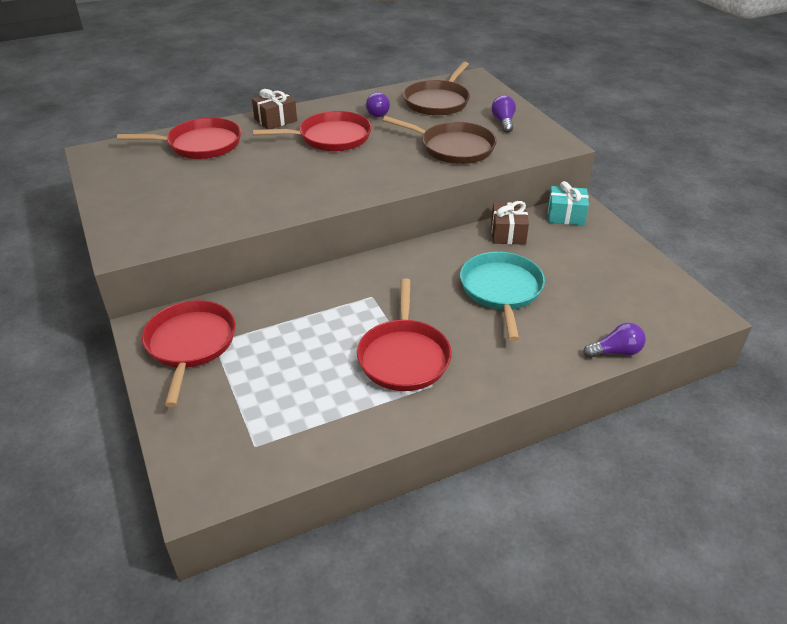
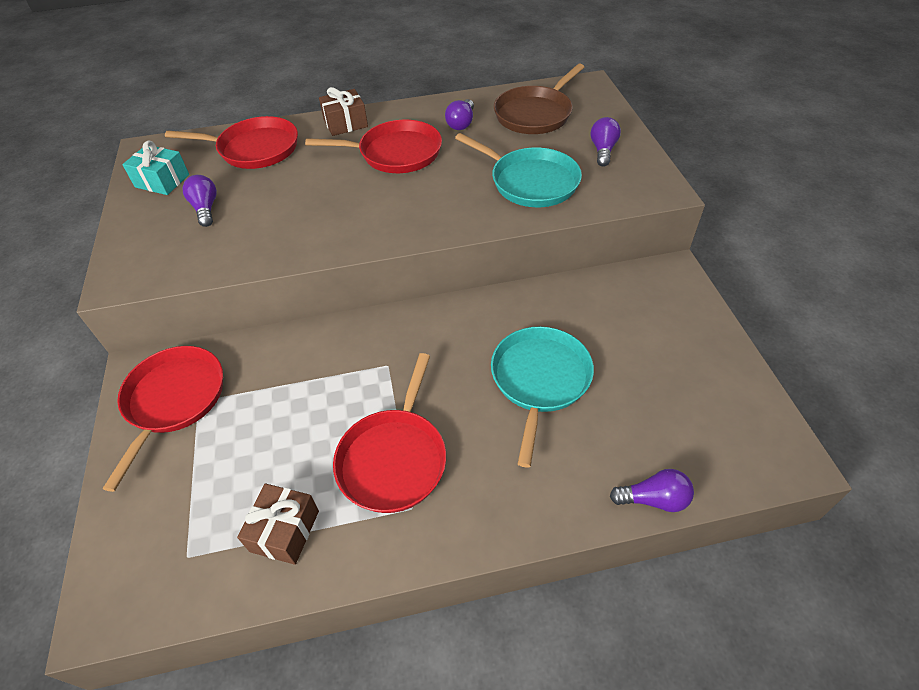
camera: 15 degrees right, 10 degrees up
(177, 191) = (206, 209): none -> purple light bulb
(454, 148) = (530, 182): brown pan -> turquoise pan
(508, 233) = (573, 298): brown gift -> brown gift (285, 531)
(565, 215) = (652, 280): turquoise gift -> turquoise gift (162, 181)

